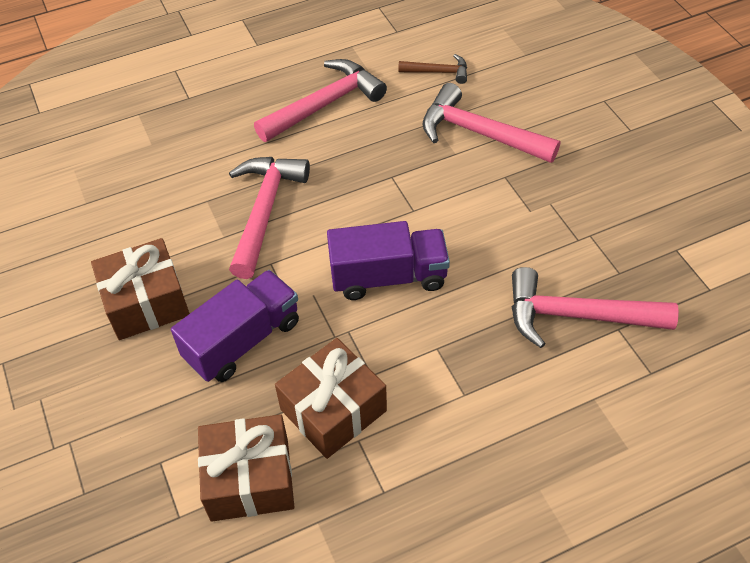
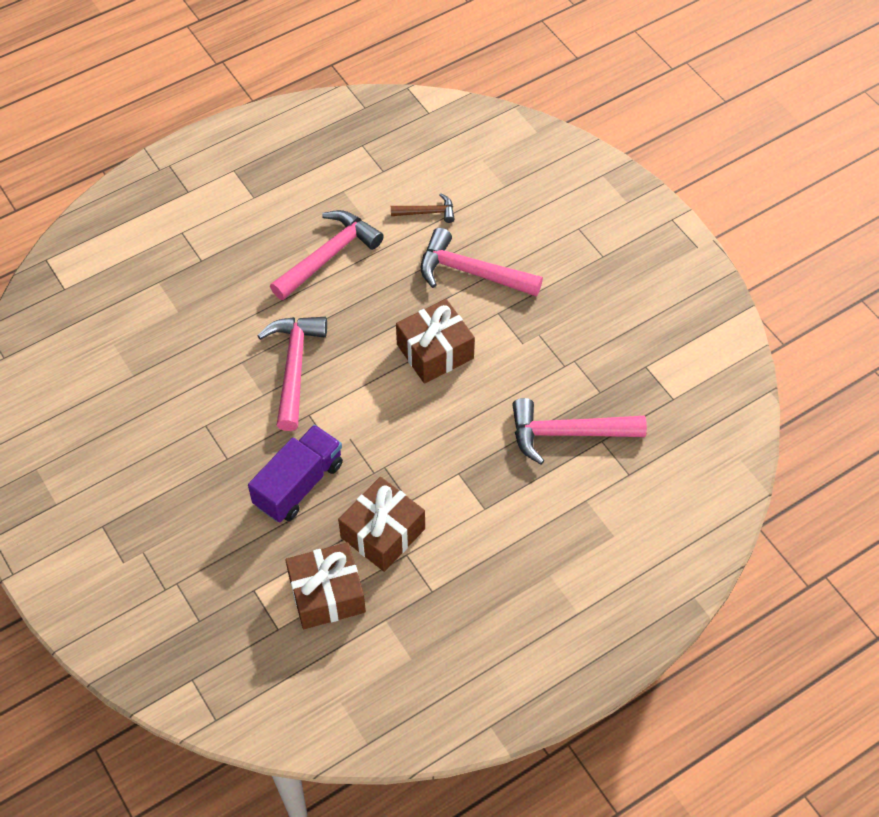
camera: 10 degrees left, 5 degrees up
(146, 302) = (210, 461): brown gift -> brown gift (435, 351)
(388, 277) = (410, 416): purple truck -> none

